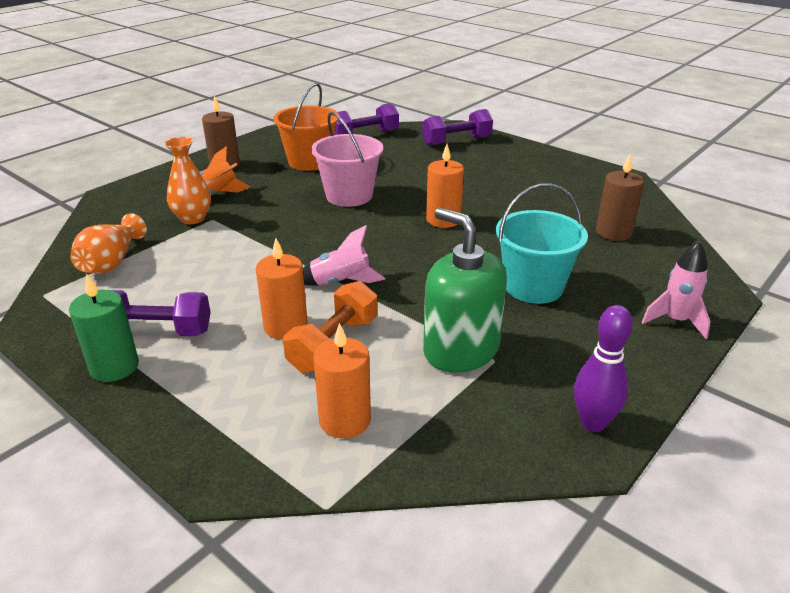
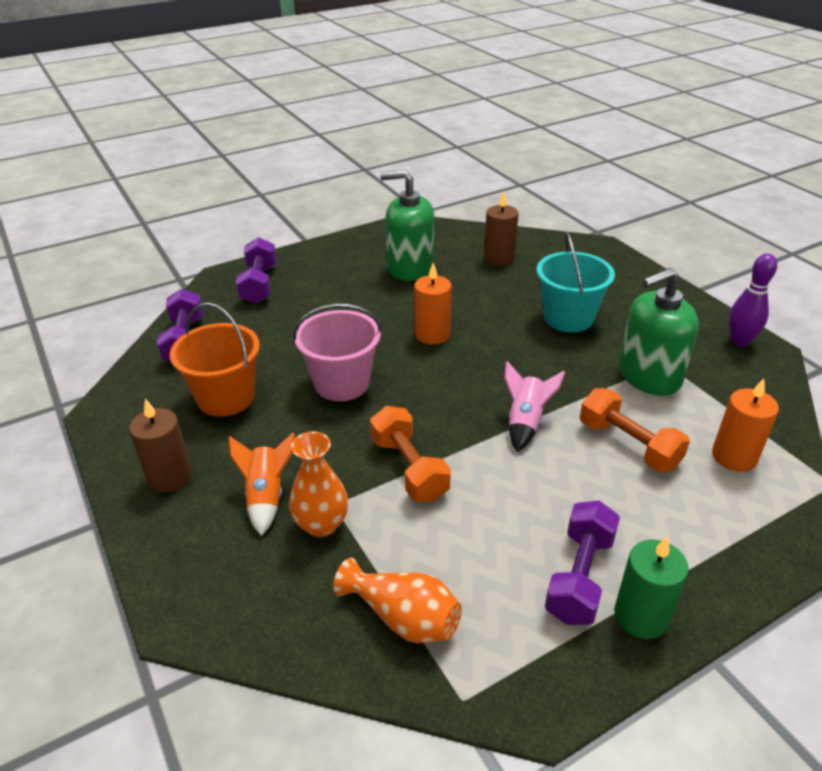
camera: 70 degrees left, 5 degrees up
(259, 239) = (409, 468): none -> orange dumbbell
(285, 327) = (593, 472): orange candle -> none
(545, 192) = (410, 267): none -> green soap dispenser
(675, 321) = (630, 274): pink rocket -> none

